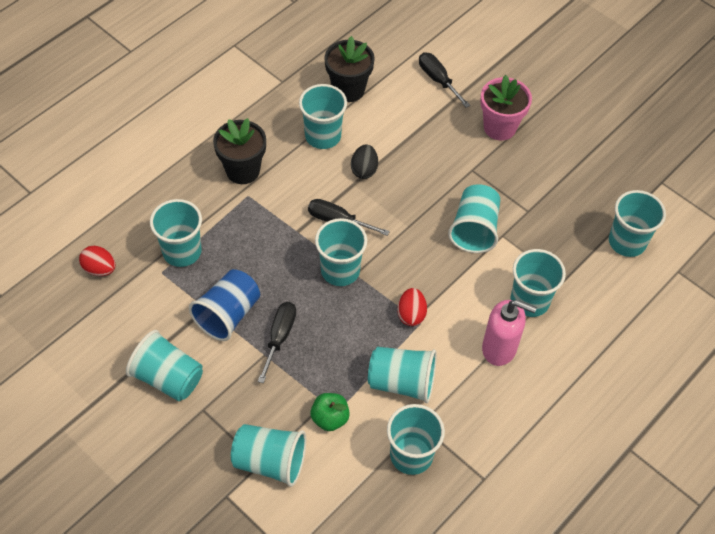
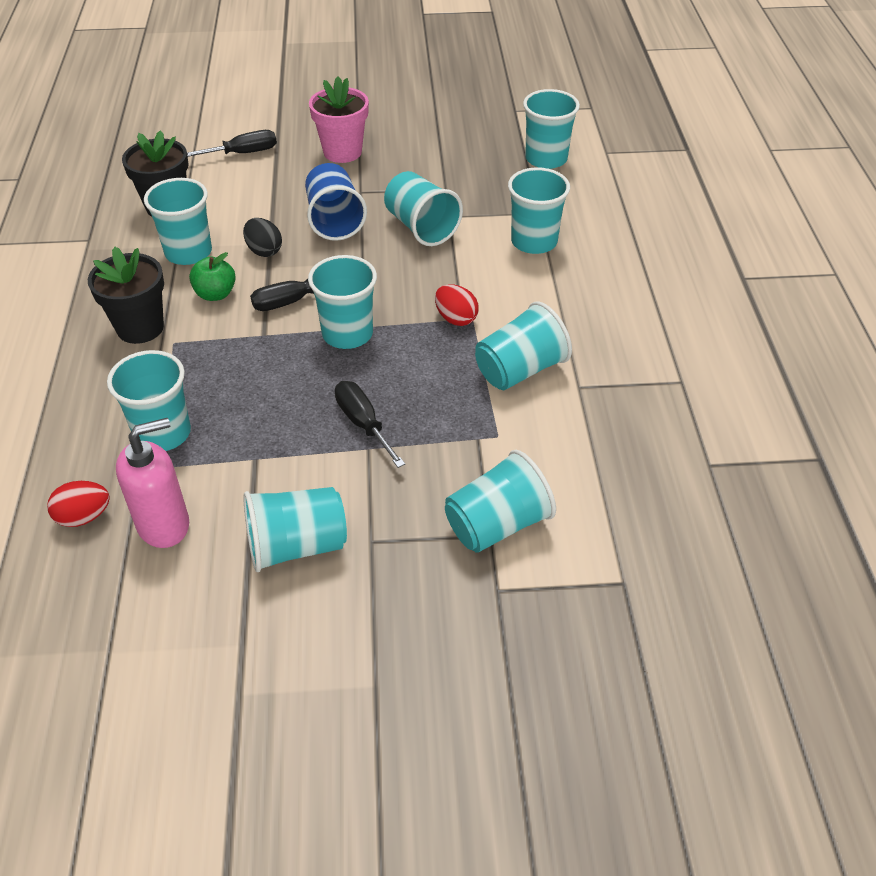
camera: 45 degrees left, 10 degrees down
(228, 314) = (286, 446): blue cup -> blue cup (334, 220)
(330, 418) = (500, 446): green apple -> green apple (215, 294)
(411, 455) = (605, 413): turquoise cup -> none
(438, 80) = (243, 153): black screwdriver -> black screwdriver turned 150 degrees clockwise
(499, 348) = (559, 288): pink soap dispenser -> pink soap dispenser (164, 525)

